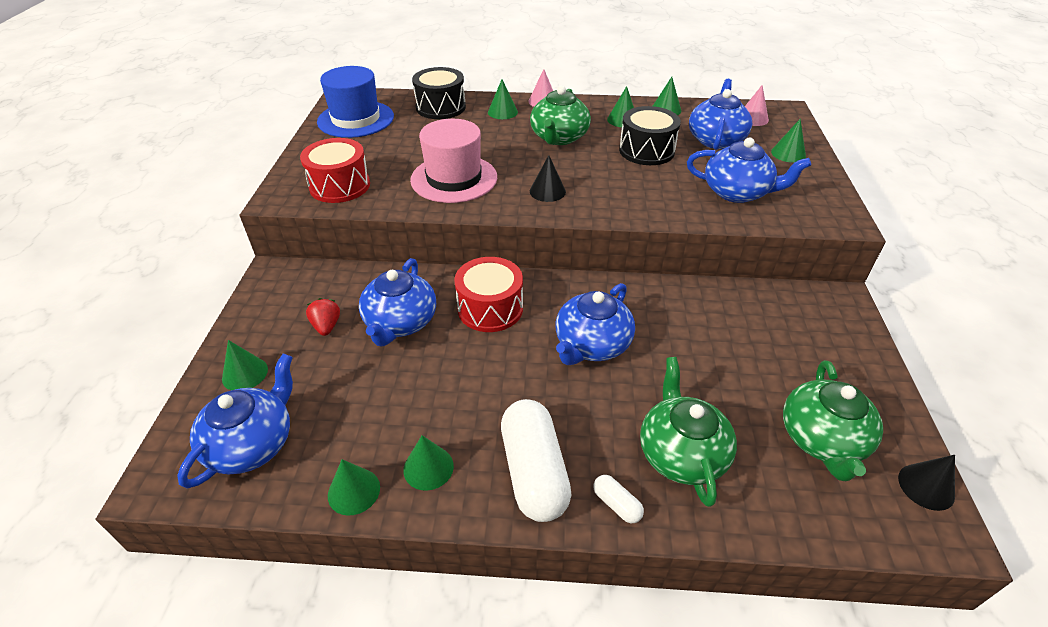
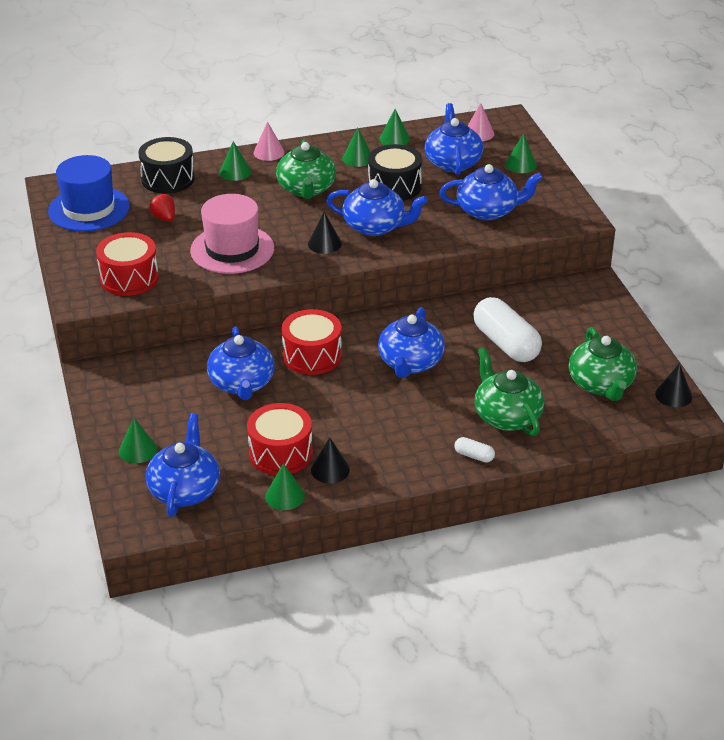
camera: 20 degrees left, 5 degrees down
(326, 326) = (179, 401): red strawberry -> red strawberry (164, 218)
(386, 424) = (280, 453): none -> red drum
(428, 467) = (330, 470): green cone -> black cone
(534, 471) = (408, 453): white capsule -> white capsule (506, 343)
(608, 185) = (375, 226): none -> blue teapot

